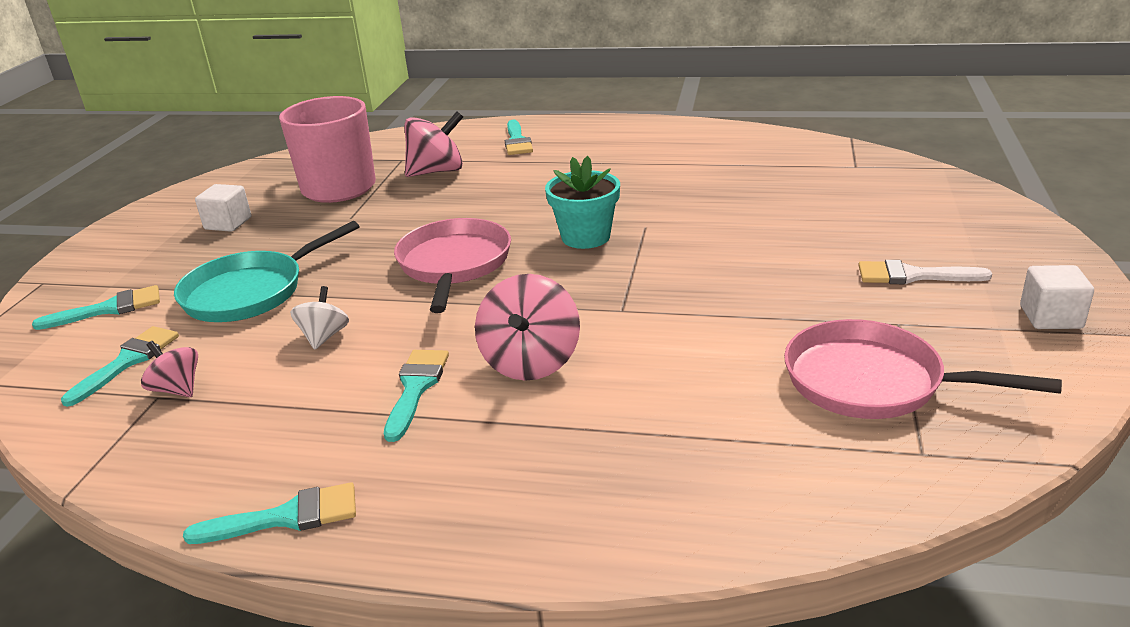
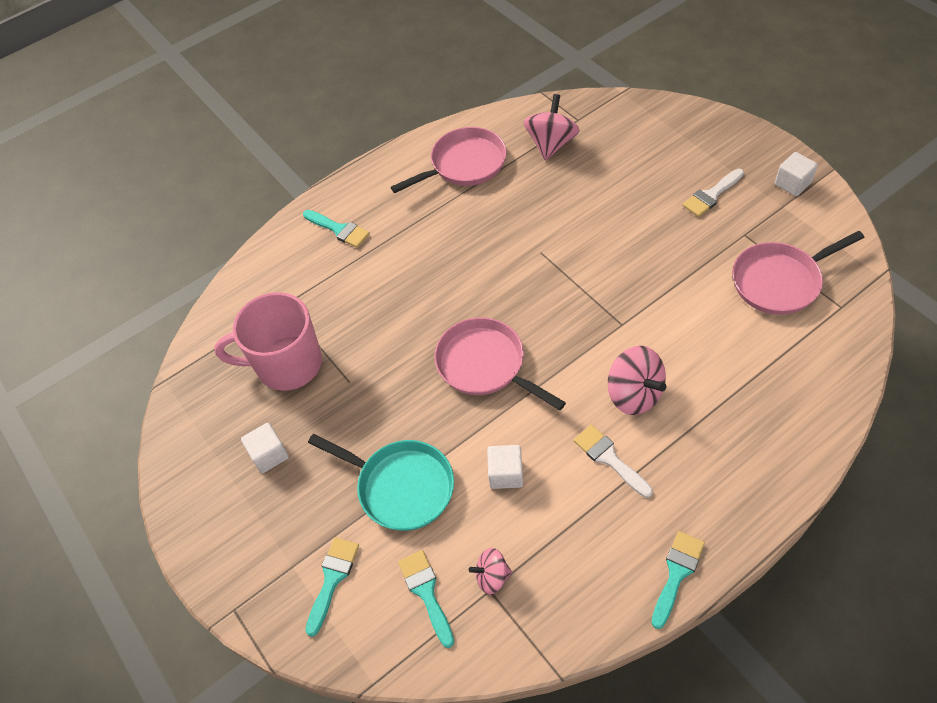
camera: 45 degrees left, 25 degrees up
(250, 292) = (401, 486): turquoise pan -> turquoise pan turned 60 degrees counterclockwise
(324, 337) = (505, 474): white spinning top -> white cube
(416, 388) = (609, 458): turquoise brush -> white brush
(437, 171) = (333, 298): pink spinning top -> pink spinning top (551, 144)
(585, 237) = (522, 285): turquoise flower pot -> none
(687, 149) = (464, 164): none -> pink pan

